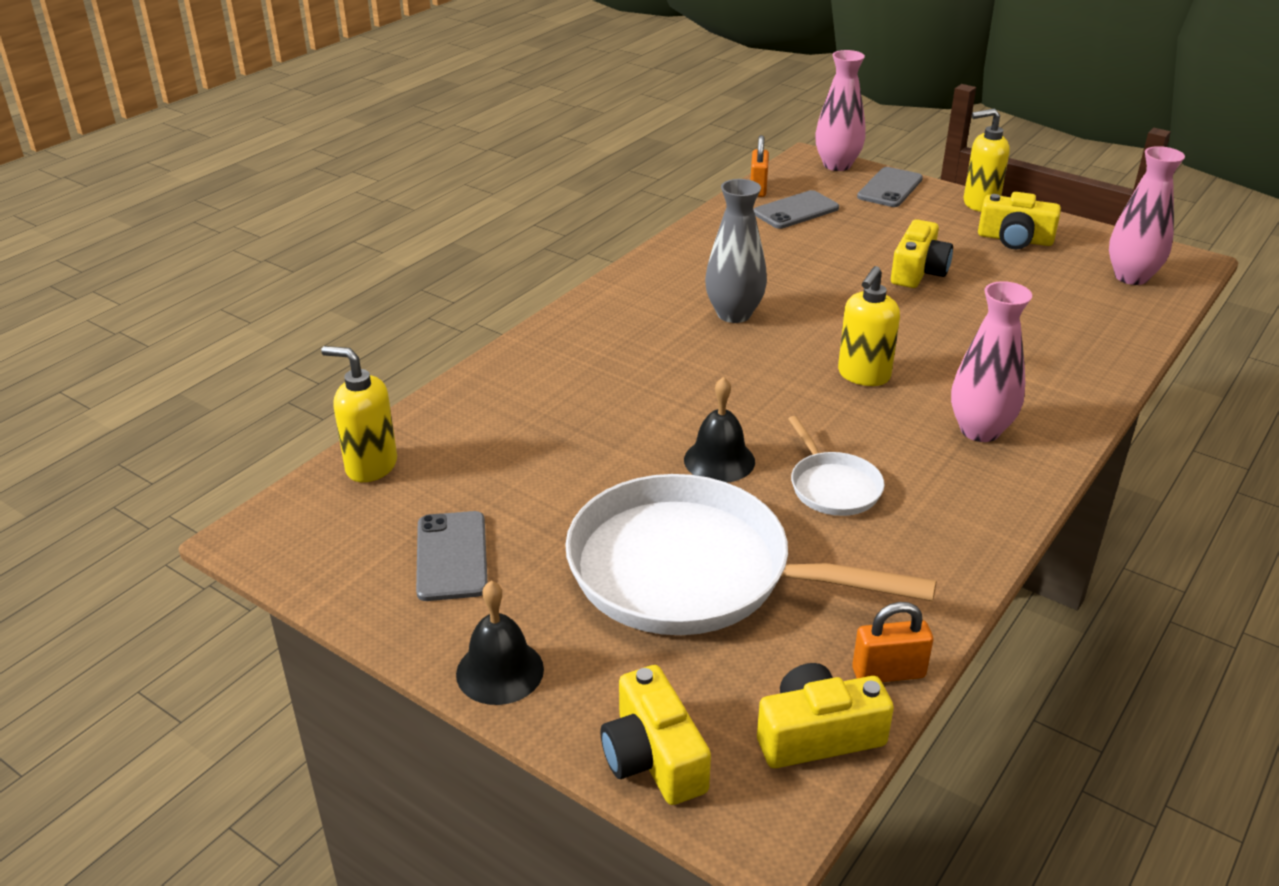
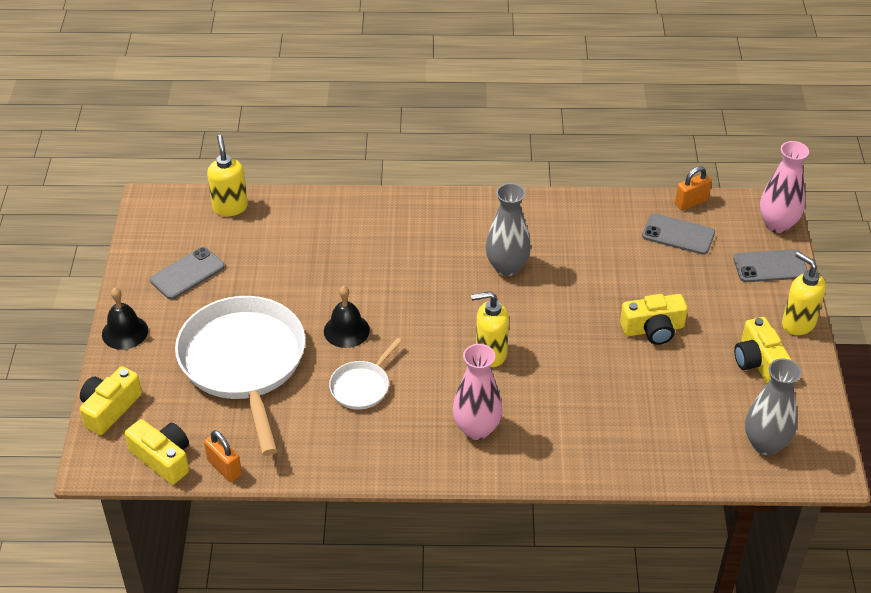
camera: 55 degrees right, 10 degrees up
(1131, 277) = (765, 444): pink vase -> grey vase

